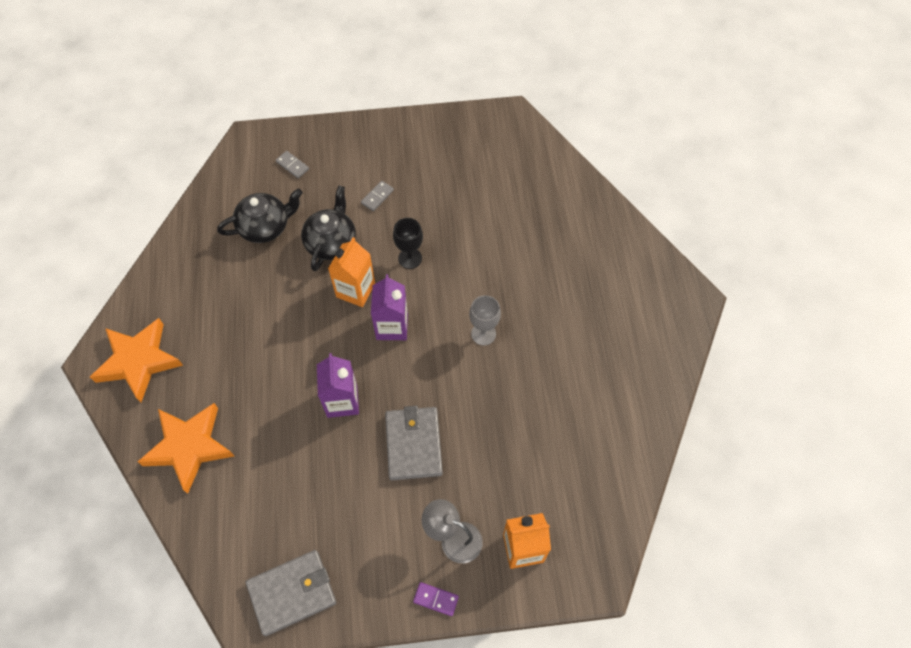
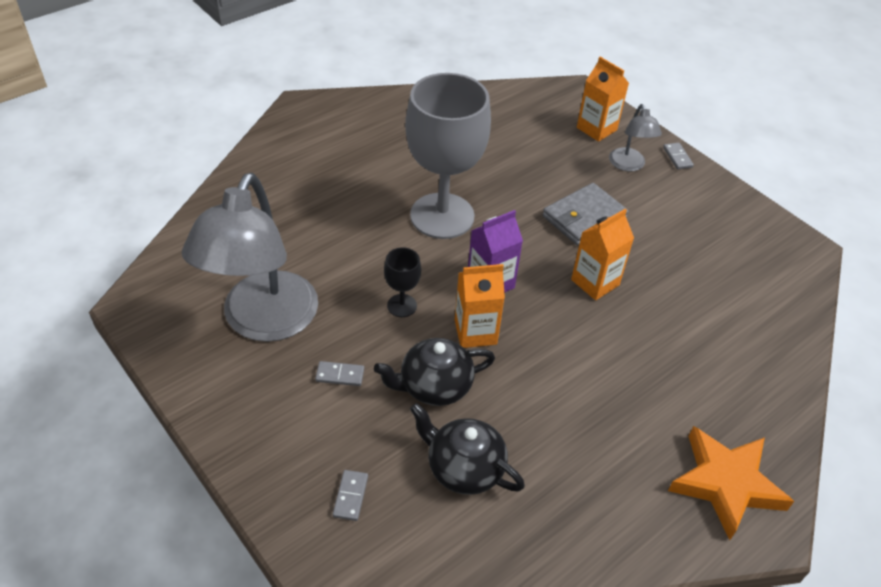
camera: 125 degrees left, 15 degrees down
(189, 447) = (749, 374): orange star -> none
(292, 592) = (764, 234): grey wallet -> none
(342, 401) = (595, 282): purple carton -> orange carton
(436, 599) = (677, 157): purple domino -> grey domino
(449, 175) = (263, 322): none -> grey lamp
(483, 334) = (442, 216): grey goblet -> grey goblet, size x2.38

